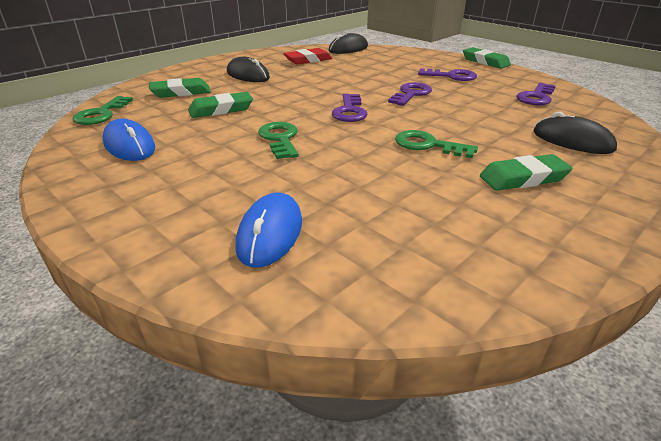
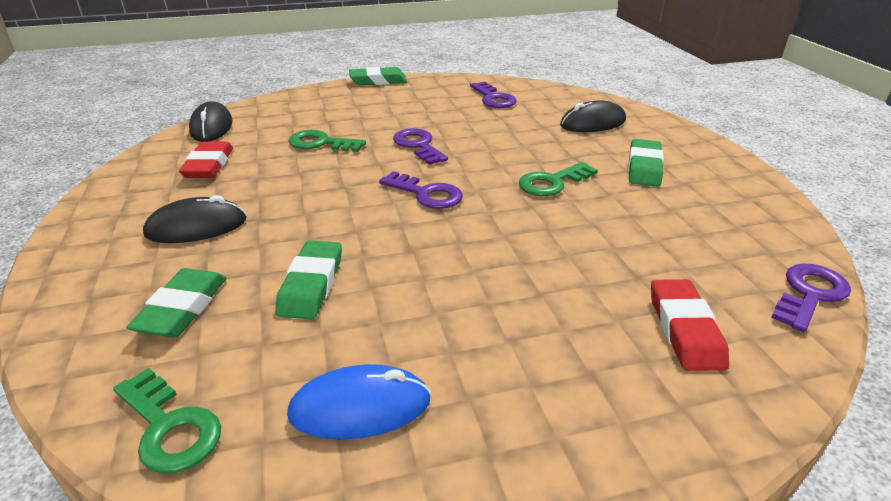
camera: 60 degrees left, 0 degrees up
(270, 233) = (684, 329): blue mouse -> red eraser
(280, 139) = (461, 262): green key -> green key (321, 143)
(451, 76) = (395, 109): purple key -> purple key (810, 294)

